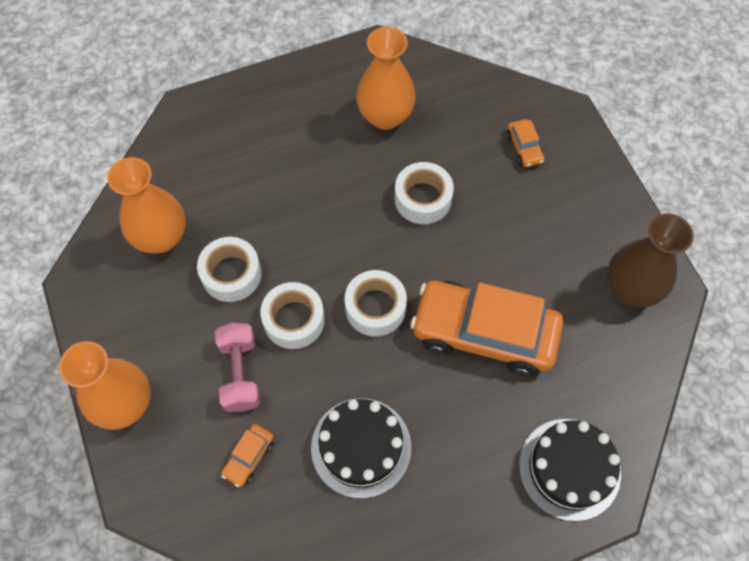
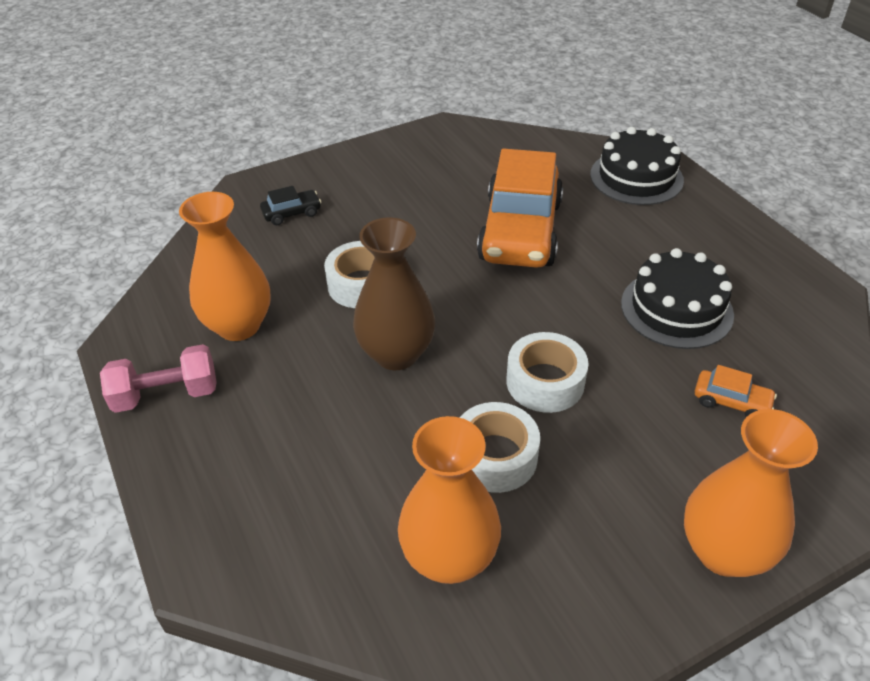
camera: 95 degrees left, 20 degrees down
(240, 373) = (631, 425): pink dumbbell -> pink dumbbell (166, 394)
(375, 308) = (511, 312): white tape -> none
(524, 148) = (292, 213): orange car -> black car
(630, 289) = (451, 147): brown vase -> brown vase (396, 354)

